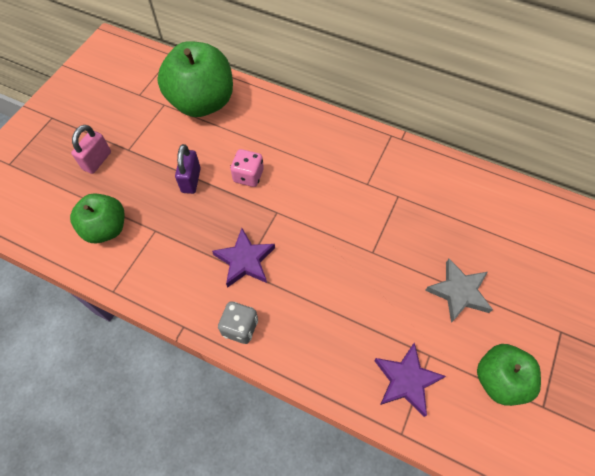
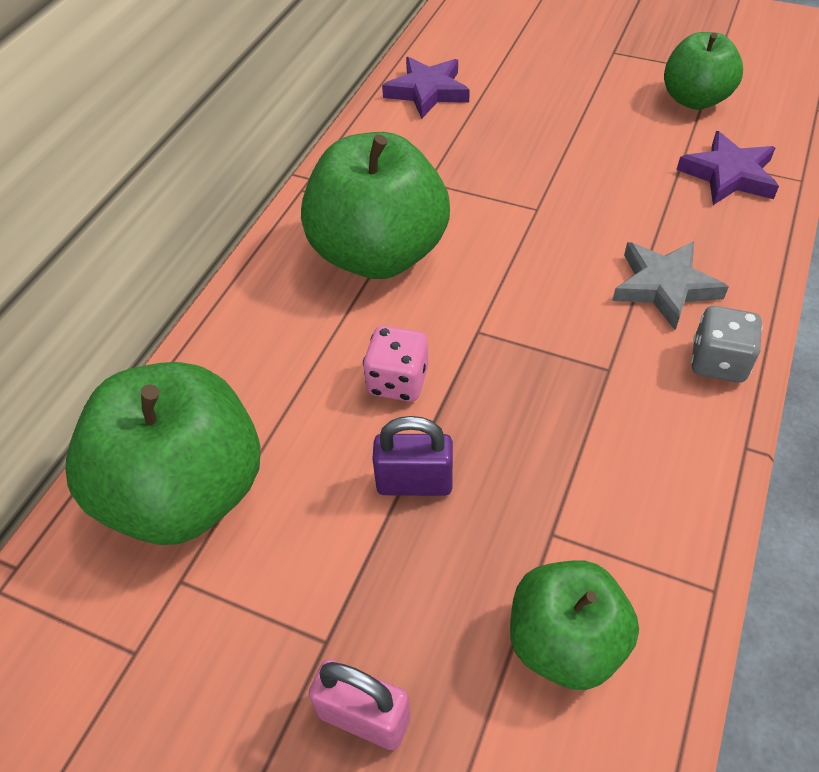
camera: 90 degrees left, 10 degrees down
(245, 260) = (588, 368): purple star -> purple star (427, 92)
(337, 170) = (379, 254): none -> green apple
(459, 292) = (583, 126): grey star -> grey star (664, 287)

